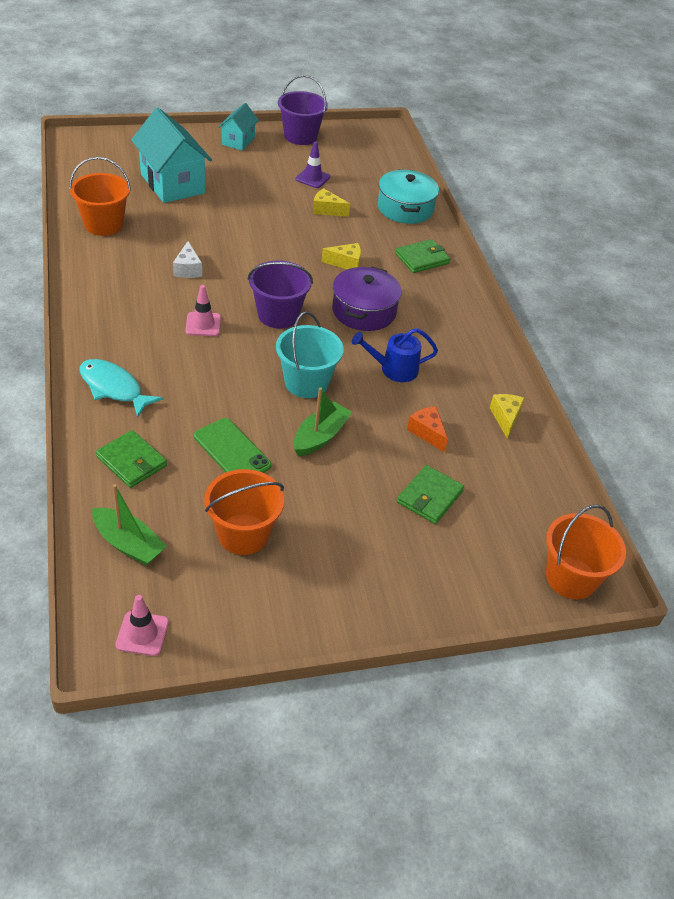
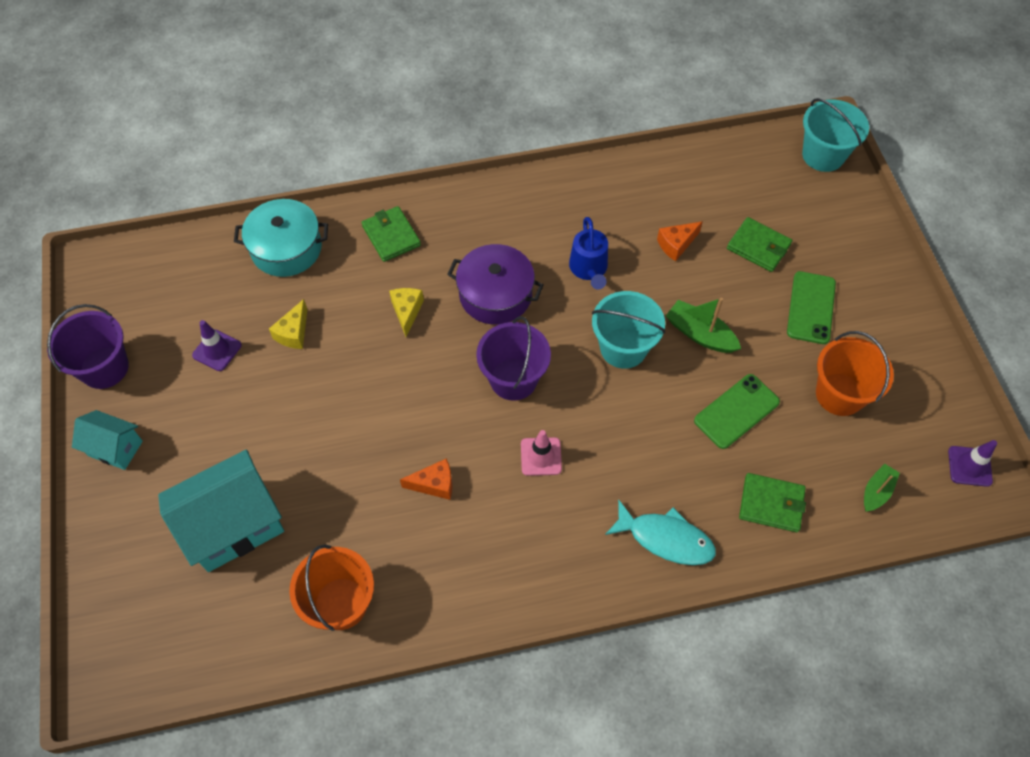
camera: 85 degrees left, 15 degrees up
(114, 388) = (665, 538): turquoise fish -> turquoise fish turned 105 degrees counterclockwise
(128, 544) = (876, 491): green boat -> green boat, size x0.66
(131, 461) = (771, 504): green wallet -> green wallet turned 60 degrees clockwise
(142, 633) = (969, 466): pink traffic cone -> purple traffic cone
(188, 269) = (434, 484): white cheese -> orange cheese
(351, 528) = (811, 308): none -> green phone
(505, 418) = (644, 181): yellow cheese -> none
(571, 578) = (823, 155): orange bucket -> turquoise bucket

